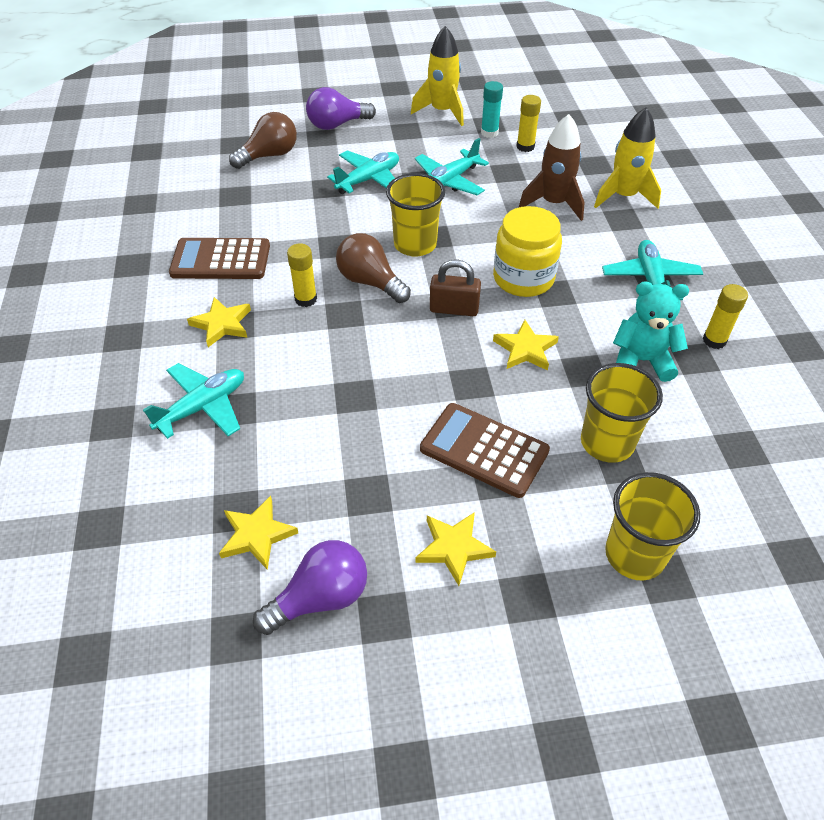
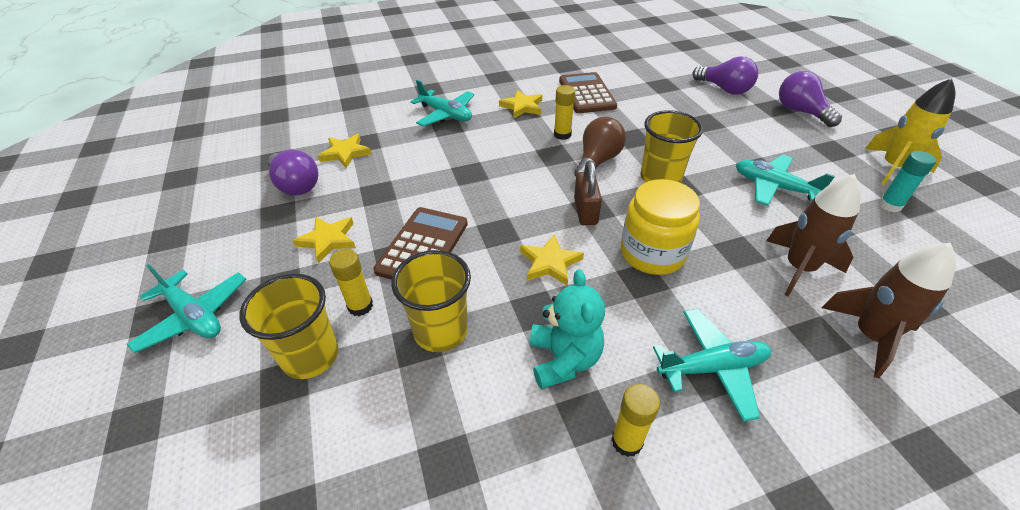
camera: 80 degrees right, 5 degrees down
(269, 155) = (724, 89): brown light bulb -> purple light bulb
(369, 180) = (734, 140): turquoise plane -> turquoise plane (194, 316)
(525, 147) = (891, 236): yellow glue stick -> yellow glue stick (360, 306)
(623, 196) = (870, 336): yellow rocket -> brown rocket

